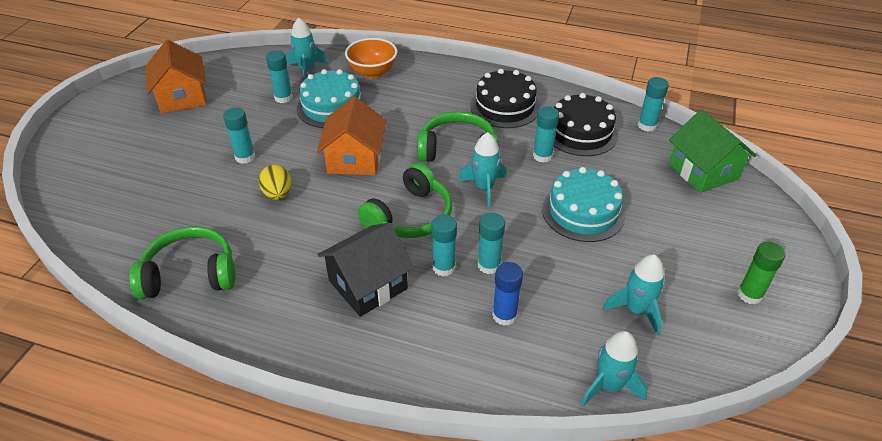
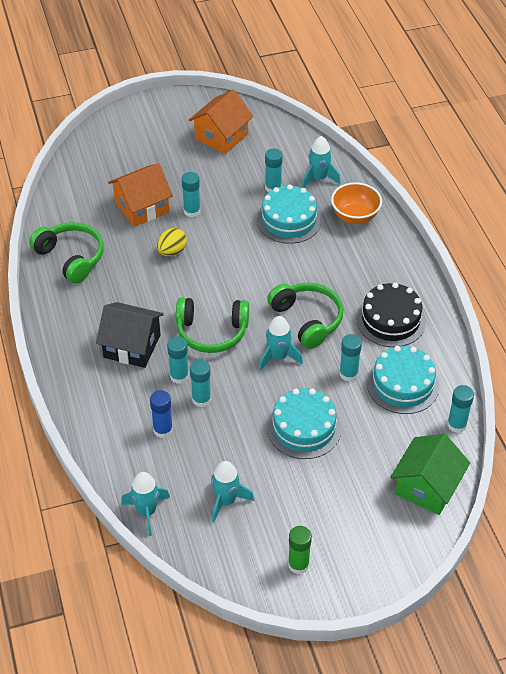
camera: 55 degrees right, 5 degrees up
(355, 159) = (243, 268): orange house -> orange house (142, 207)
(581, 132) = (402, 384): black cake -> turquoise cake

